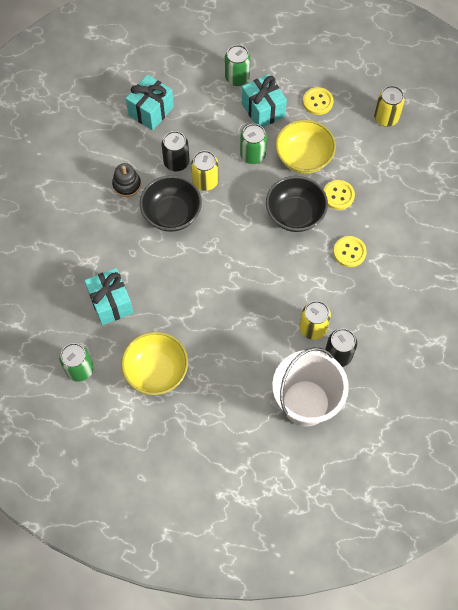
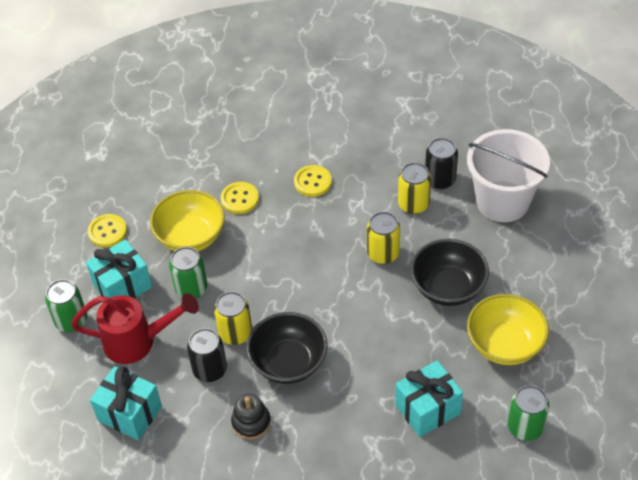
camera: 95 degrees left, 15 degrees down
(210, 118) = (138, 341): none -> red watering can
(295, 214) = (271, 236): black bowl -> black bowl (448, 287)
(386, 118) = (128, 165): yellow can -> yellow can (383, 254)

